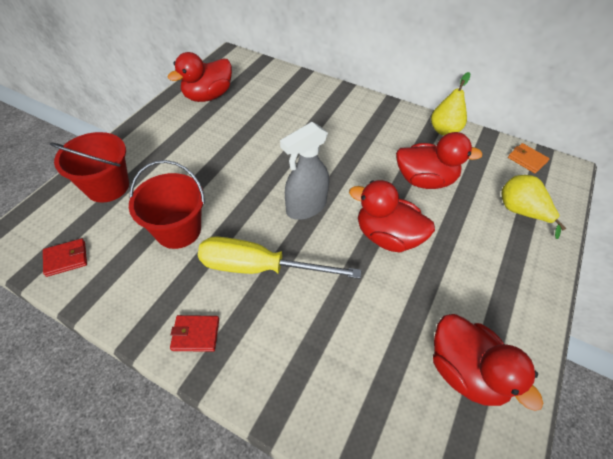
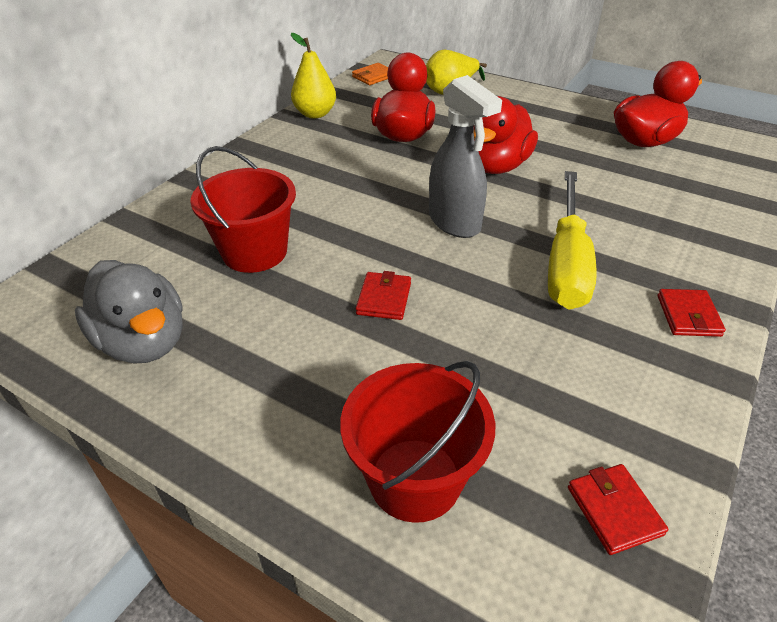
camera: 85 degrees left, 10 degrees down
(178, 230) = (516, 351): red bucket -> red bucket (254, 252)
(208, 96) = (144, 342): red duck -> grey duck
(230, 173) = (384, 298): none -> red wallet

